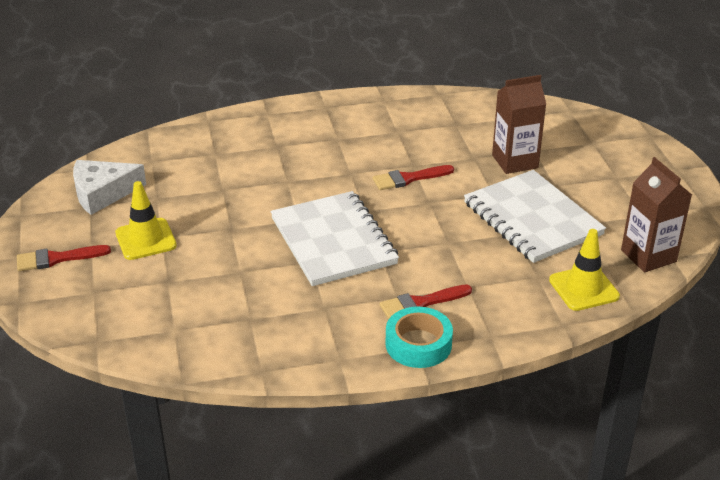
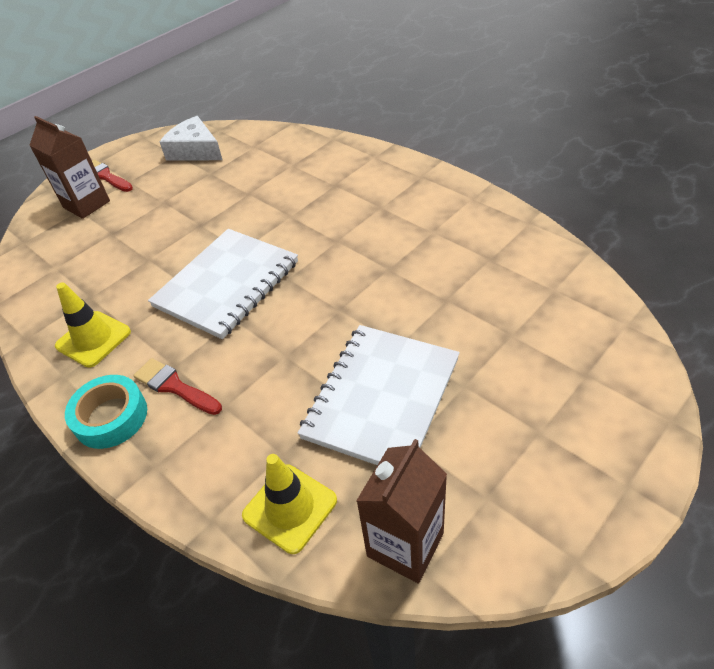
camera: 60 degrees right, 10 degrees up
(146, 239) = (155, 196): yellow traffic cone -> yellow traffic cone (93, 339)
(408, 178) = (363, 277): red brush -> none
(515, 161) = (473, 332): brown carton -> brown carton (86, 204)

